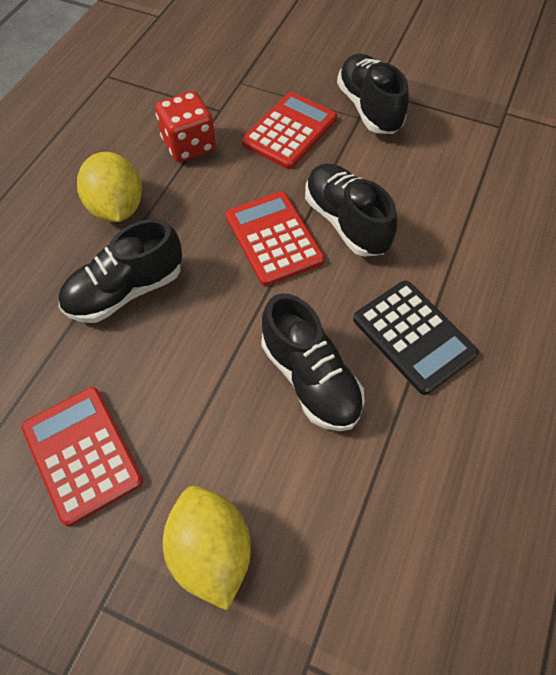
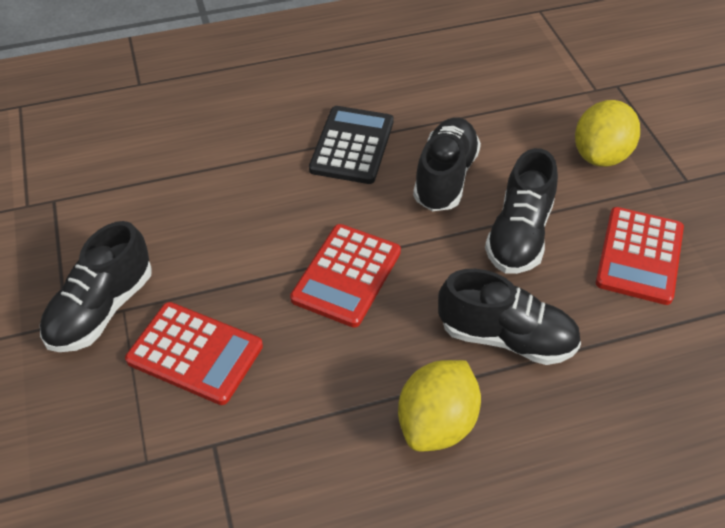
camera: 130 degrees left, 10 degrees down
(189, 145) = (295, 430): red dice -> none
(290, 131) = (195, 353): red calculator -> red calculator turned 150 degrees counterclockwise
(346, 222) = (279, 239): black shoe -> black shoe (519, 235)

